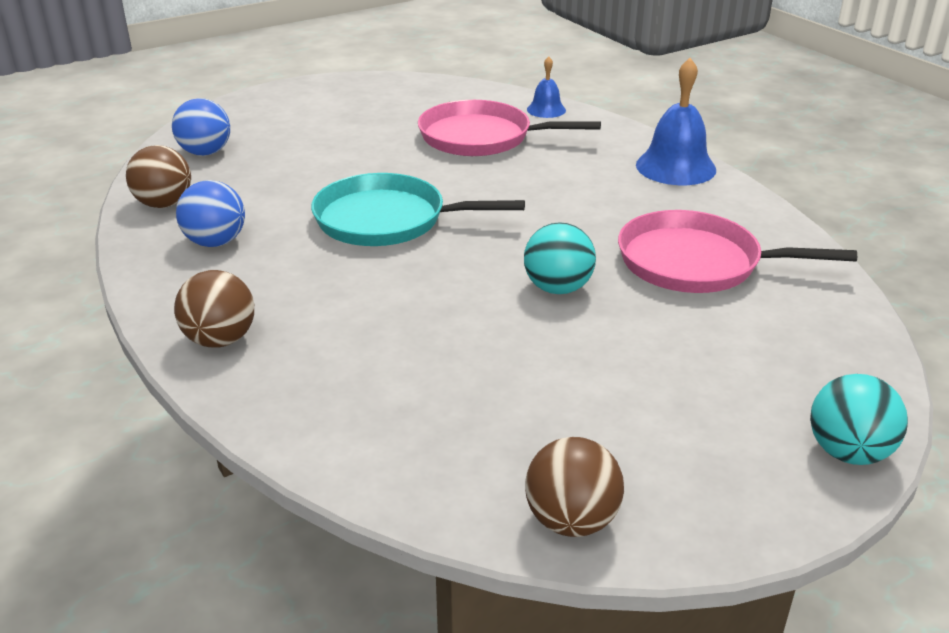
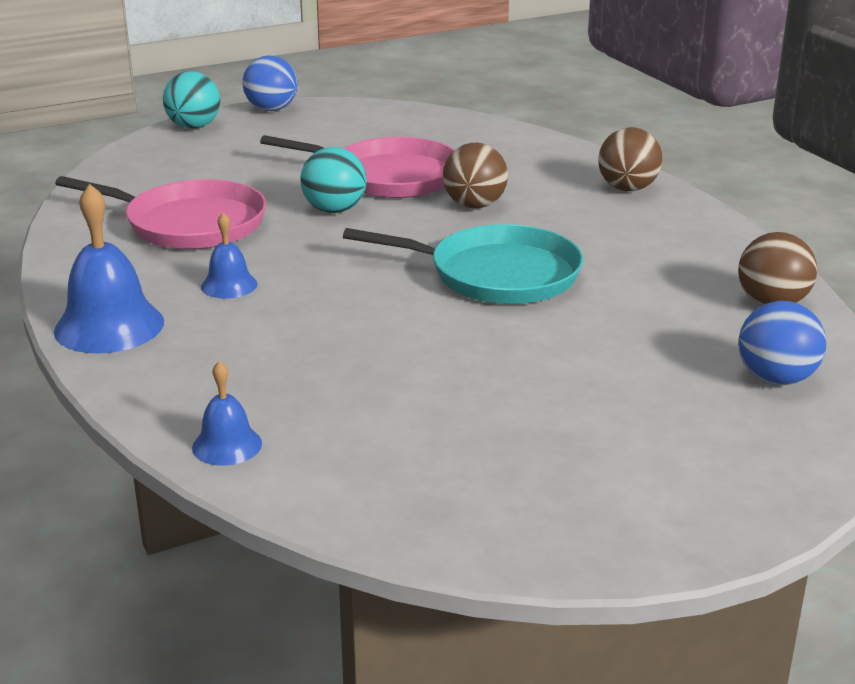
camera: 175 degrees left, 5 degrees down
(215, 242) = (680, 260): blue ball -> blue ball (271, 109)
(481, 137) = (357, 388): pink pan -> pink pan (388, 176)
(571, 520) = (380, 112): brown ball -> brown ball (474, 205)
(611, 201) = (229, 285): none -> blue bell

